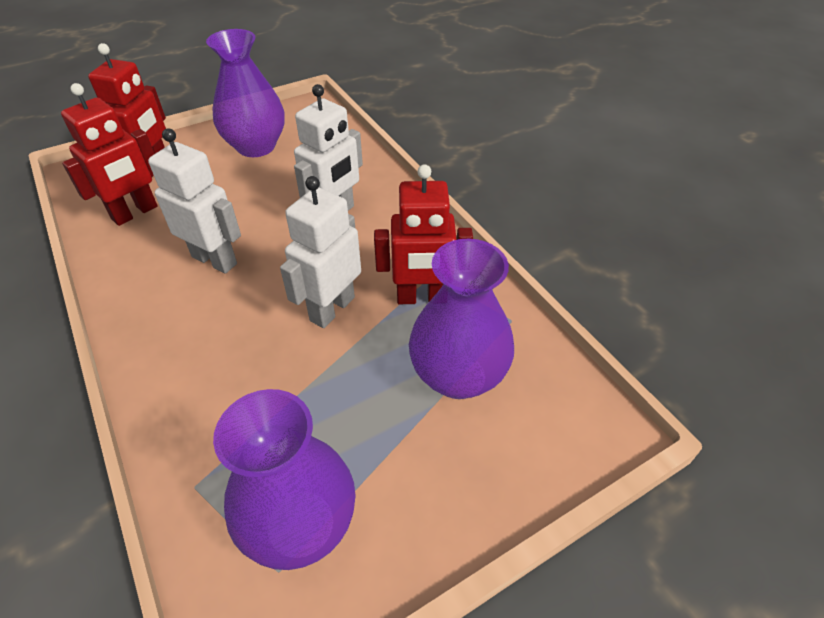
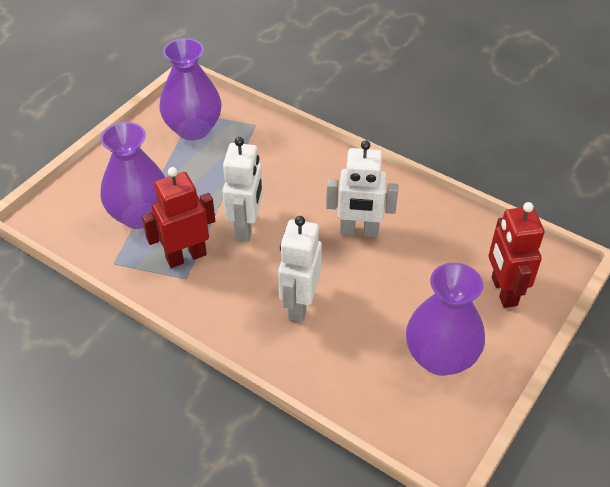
camera: 155 degrees right, 0 degrees up
(135, 213) = (463, 245): red robot -> none

